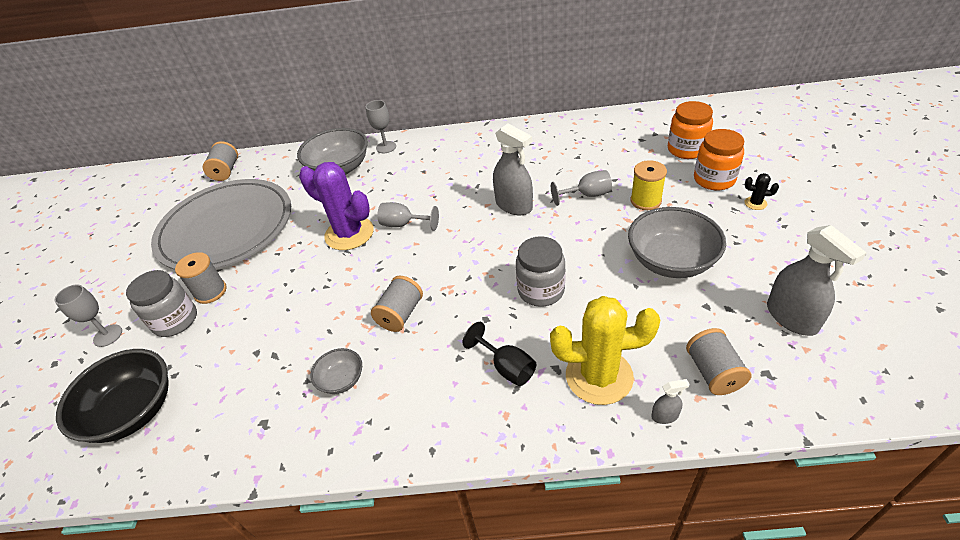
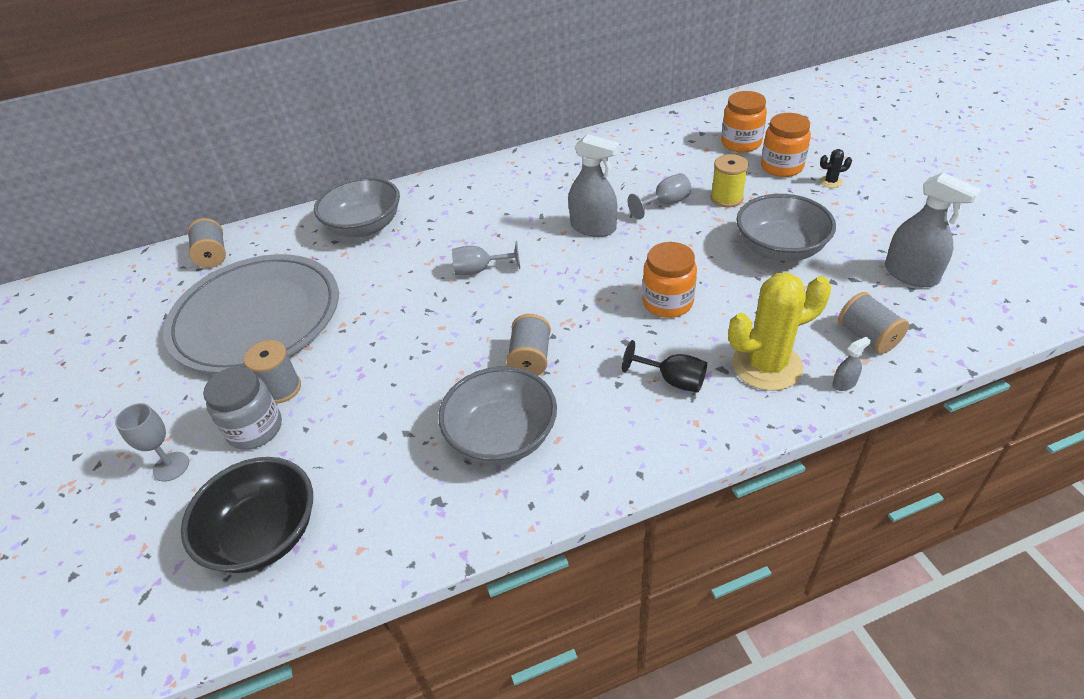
camera: 20 degrees left, 0 degrees up
(341, 380) = (502, 436): grey bowl -> grey bowl, size x1.97
(349, 233) = (420, 292): purple cactus -> none
(386, 147) = (409, 194): grey goblet -> none
(541, 290) = (667, 302): grey jar -> orange jar

